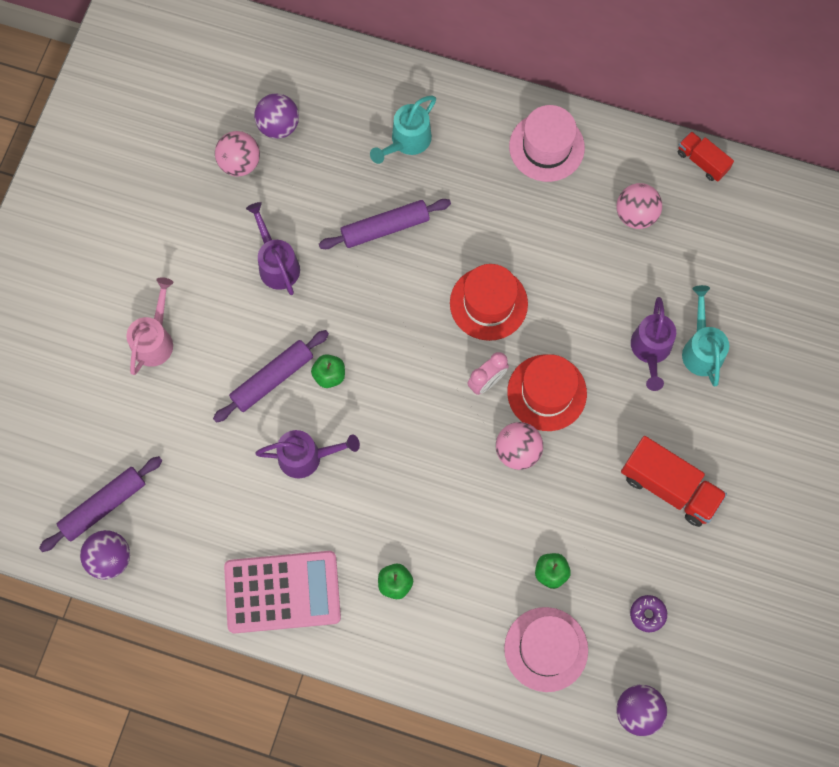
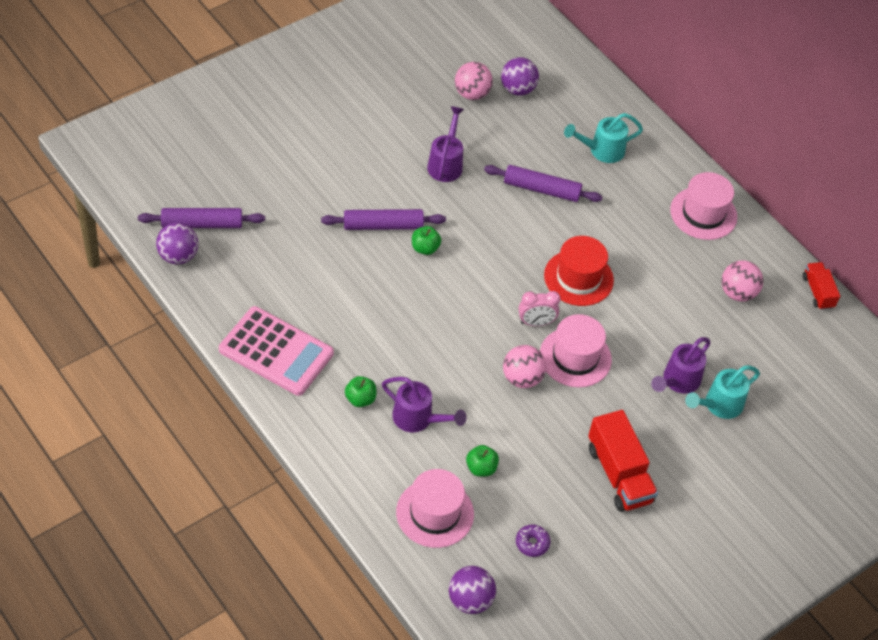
camera: 30 degrees right, 20 degrees down
(155, 340) = (323, 155): pink watering can -> none
(306, 457) = (365, 285): purple watering can -> purple watering can (418, 419)
(547, 392) = (575, 357): red hat -> pink hat
(701, 349) = (719, 405): turquoise watering can -> turquoise watering can turned 150 degrees counterclockwise

